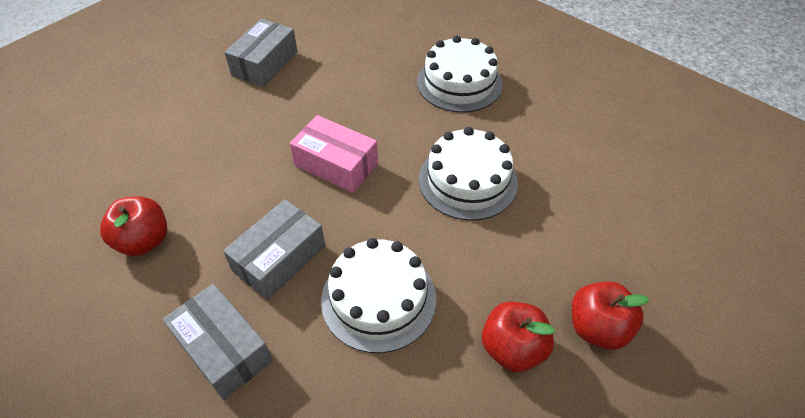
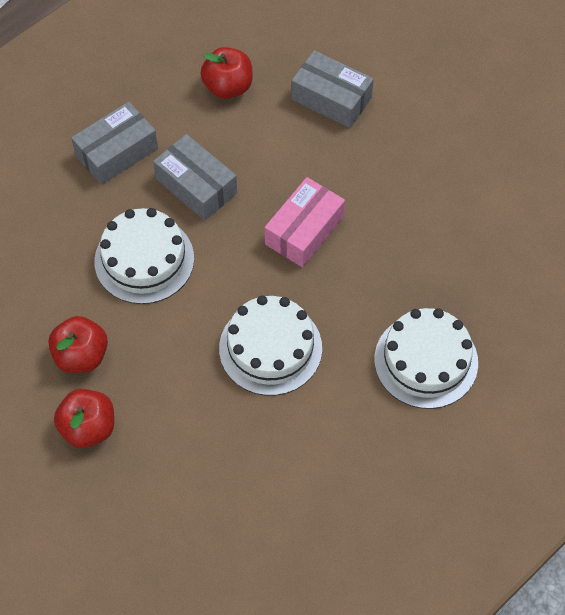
camera: 95 degrees right, 10 degrees up
(265, 63) = (468, 162): grey box -> grey box (331, 98)

